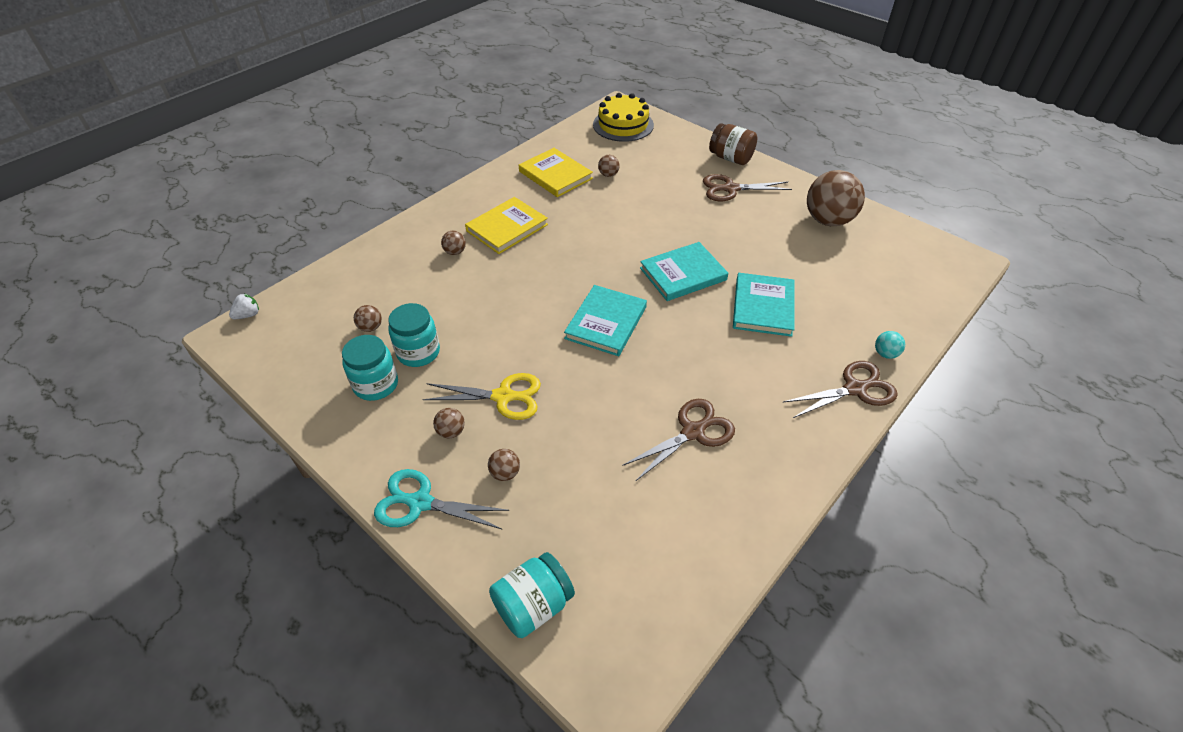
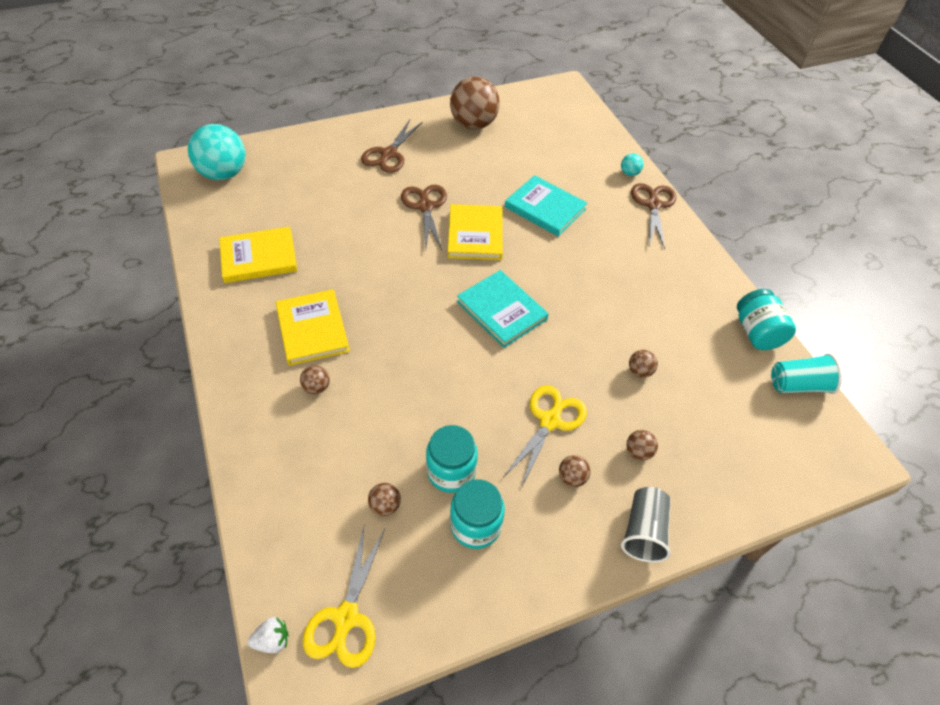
camera: 65 degrees left, 5 degrees up
(248, 315) = (272, 640): white strawberry -> white strawberry turned 90 degrees clockwise
(273, 343) = (346, 619): none -> yellow scissors
(419, 502) = (643, 531): turquoise scissors -> grey cup
(533, 605) = (773, 480): turquoise jar -> turquoise jar (756, 332)
(608, 175) = (295, 219): brown ball -> brown ball (639, 371)
(623, 125) = (224, 174): yellow cake -> turquoise ball
(683, 274) = (475, 234): turquoise book -> yellow book
(686, 604) = (798, 385): none -> turquoise cup
(693, 431) = (651, 310): brown scissors -> brown scissors (425, 206)
(730, 158) = (346, 133): brown jar -> none

